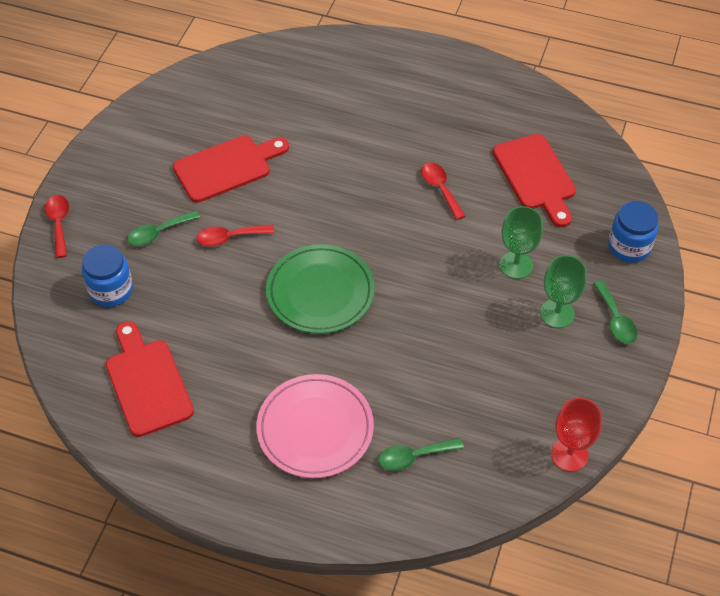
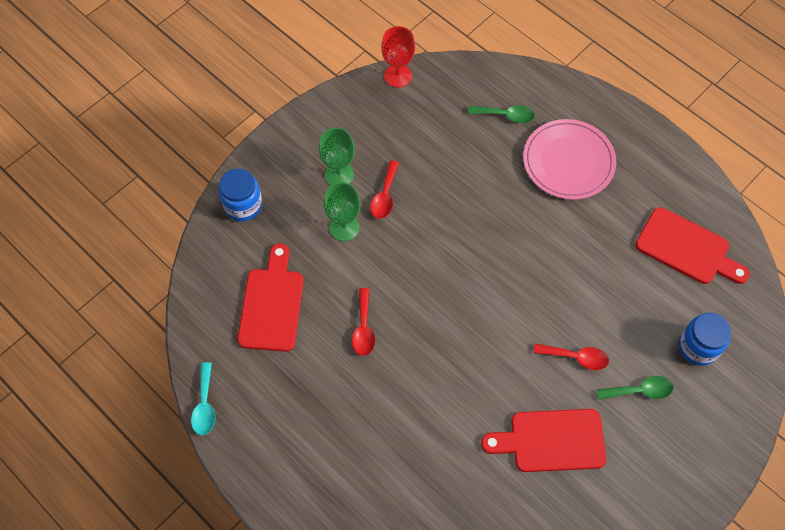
camera: 155 degrees left, 10 degrees up
(59, 223) = (733, 442): red spoon -> red spoon (385, 196)
(147, 383) = (687, 248): red cutting board -> red cutting board turned 60 degrees counterclockwise
(320, 292) = (517, 270): green plate -> none
(535, 88) = (205, 405): none -> turquoise spoon
(615, 320) = (298, 152): green spoon -> none

